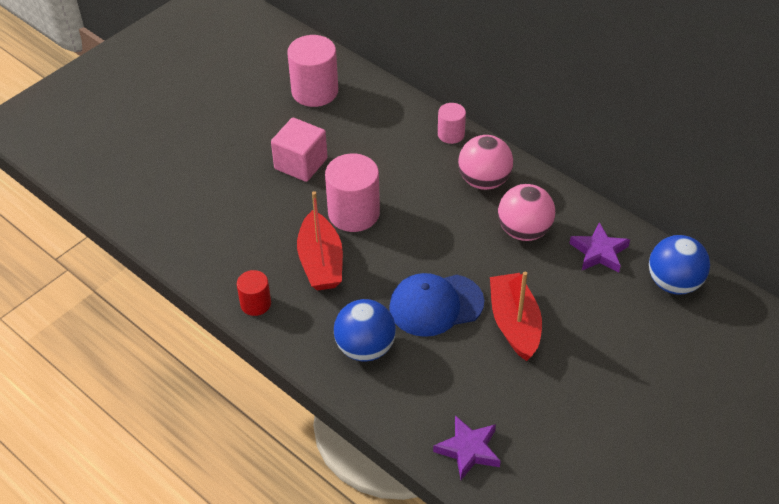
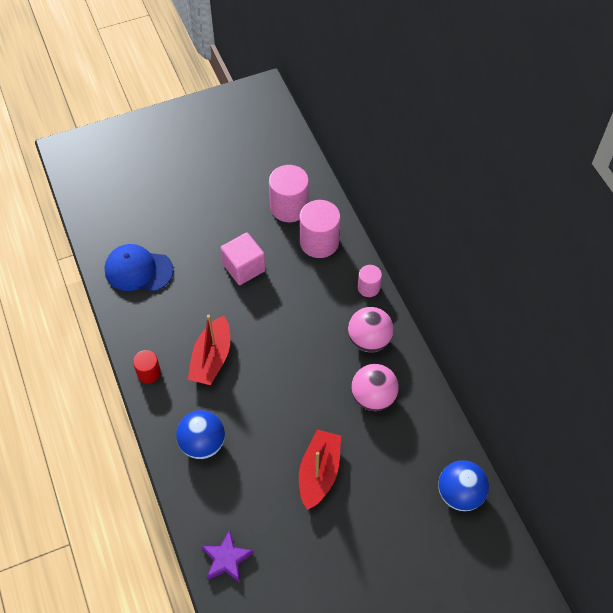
camera: 25 degrees right, 10 degrees up
(354, 213) = (258, 327): pink cylinder -> pink cylinder (319, 242)
(436, 305) = (272, 431): blue cap -> blue cap (138, 270)
(599, 252) = (419, 441): purple star -> none

